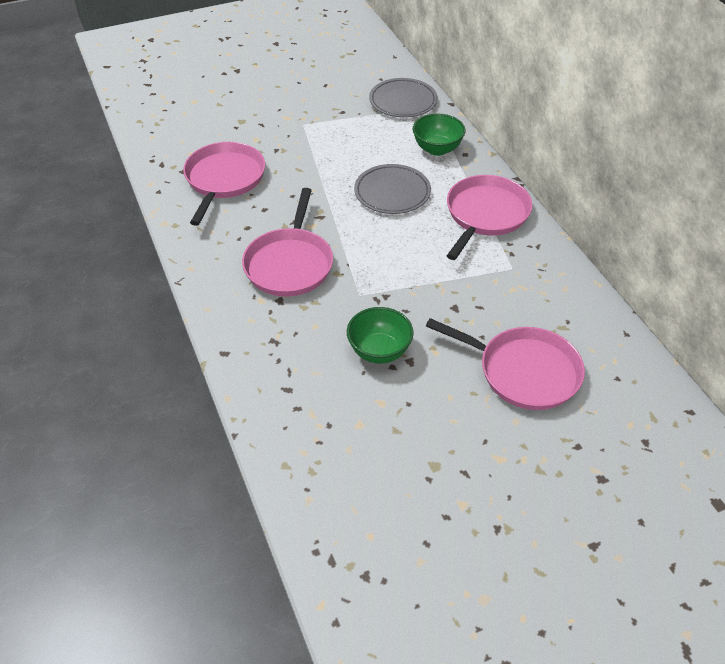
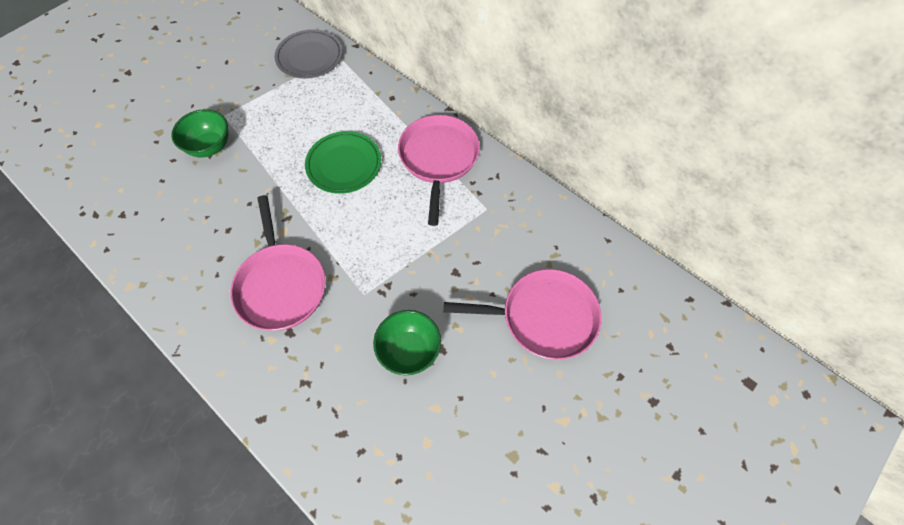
camera: 25 degrees left, 15 degrees up
(224, 179) = (170, 209): pink pan -> none
(392, 193) = (344, 165): grey plate -> green plate
(437, 149) = (364, 101): green bowl -> green bowl (210, 147)

